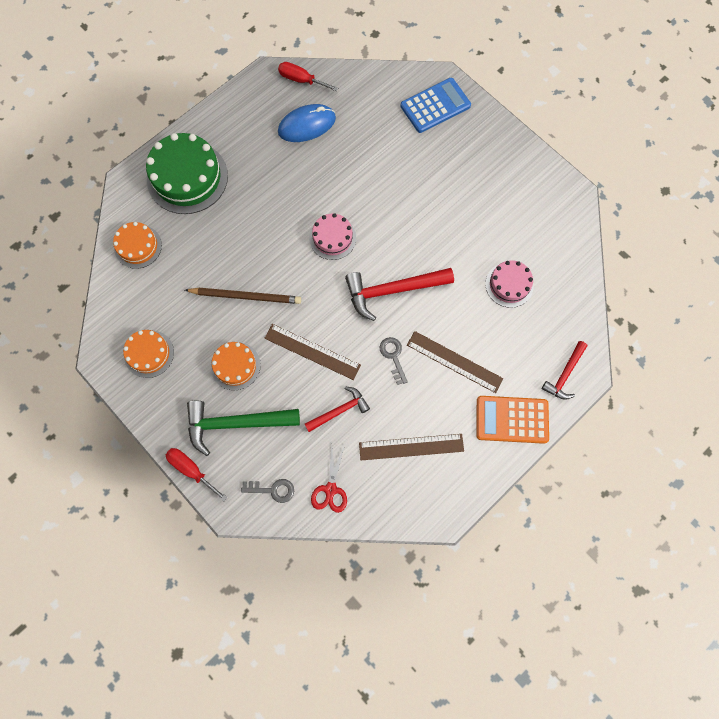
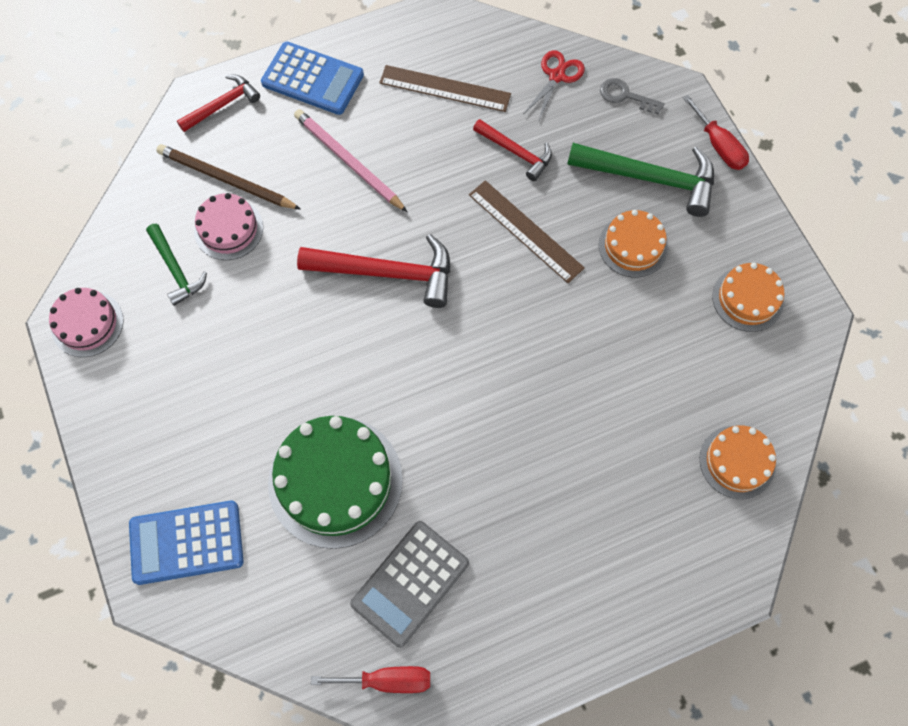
camera: 160 degrees left, 5 degrees down
(187, 177) = (635, 555): green cake -> green cake (335, 481)
(246, 296) = (593, 332): brown pencil -> brown pencil (226, 179)
(301, 80) = (387, 680): red screwdriver -> red screwdriver turned 45 degrees counterclockwise
(307, 125) = (410, 583): blue mouse -> grey calculator
(332, 238) = (441, 375): pink cake -> pink cake (87, 324)
(339, 410) = (516, 152): red hammer -> red hammer turned 135 degrees counterclockwise
(393, 356) = (423, 191): grey key -> none
(454, 361) = (348, 161): brown ruler -> pink pencil
(512, 419) = (313, 79): orange calculator -> blue calculator
(527, 247) = (176, 269): none -> green hammer

